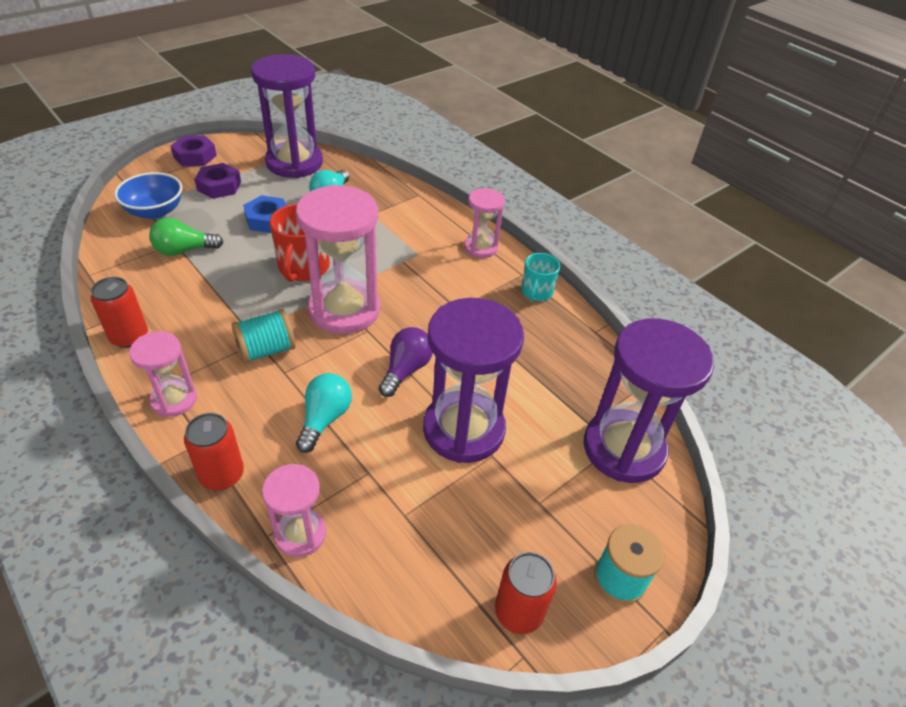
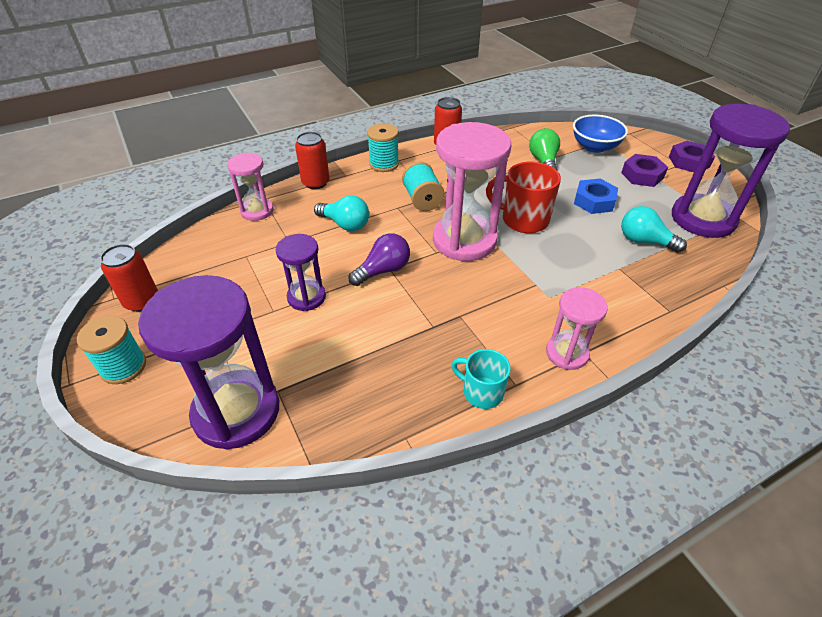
camera: 105 degrees right, 0 degrees up
(174, 400) = (384, 164): pink hourglass -> turquoise spool
(406, 370) = (383, 270): purple light bulb -> purple light bulb turned 75 degrees counterclockwise
(463, 429) = (306, 297): purple hourglass -> purple hourglass, size x0.54

